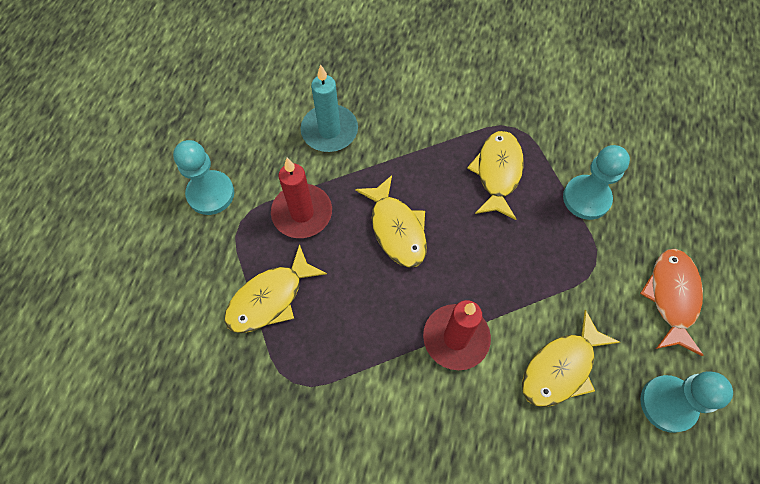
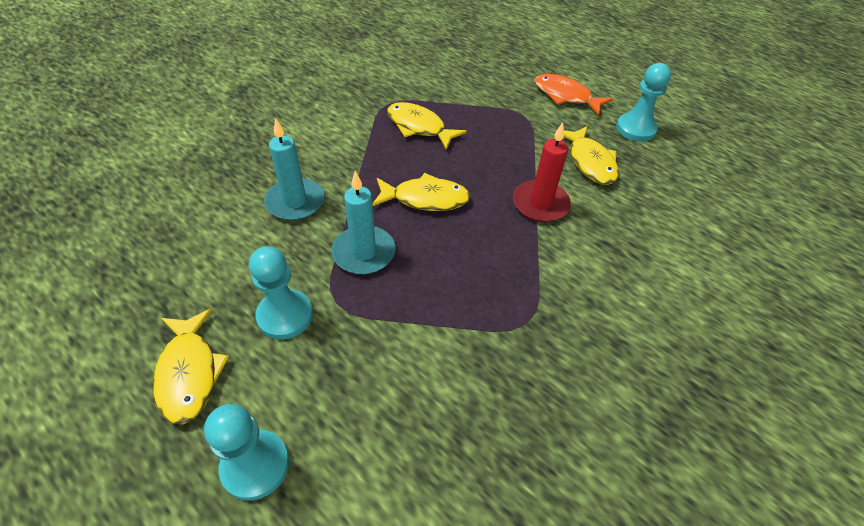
camera: 65 degrees left, 15 degrees down
(270, 298) = (434, 308): yellow fish -> yellow fish (189, 373)
(302, 213) = (363, 252): red candle -> turquoise candle
(586, 198) = (472, 98): turquoise pawn -> turquoise pawn (255, 465)

